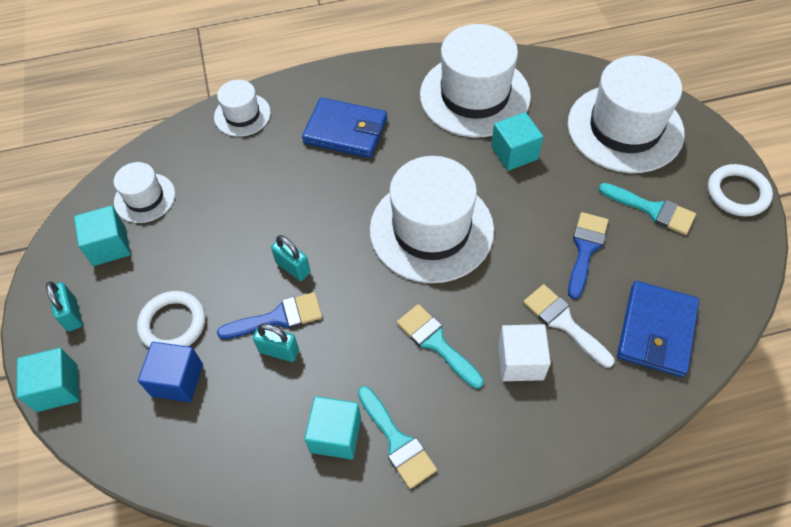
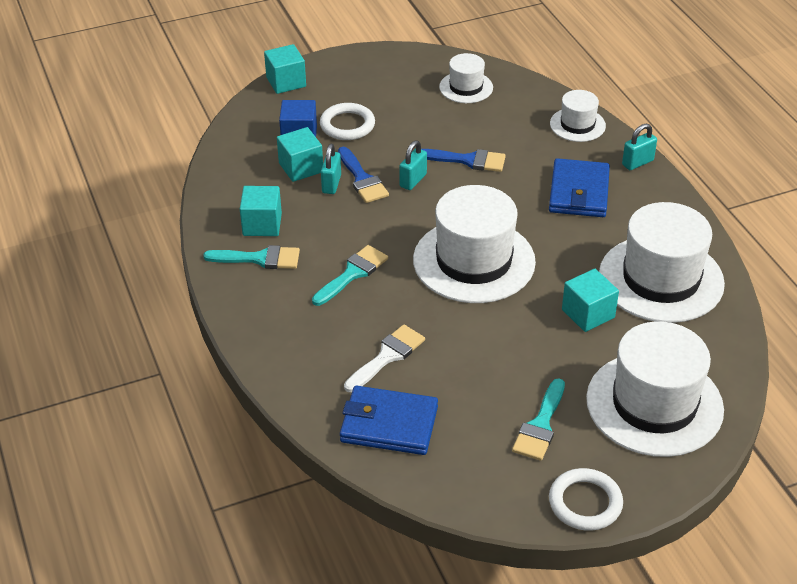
camera: 80 degrees right, 15 degrees down
(72, 314) = (347, 75): turquoise padlock -> turquoise padlock (637, 163)
(109, 246) = (413, 79): turquoise cube -> turquoise cube (301, 167)
(397, 441) = (259, 259): turquoise brush -> turquoise brush turned 135 degrees counterclockwise
(520, 361) = (342, 328): white cube -> none
(585, 249) = (475, 371): blue brush -> blue brush (468, 160)

